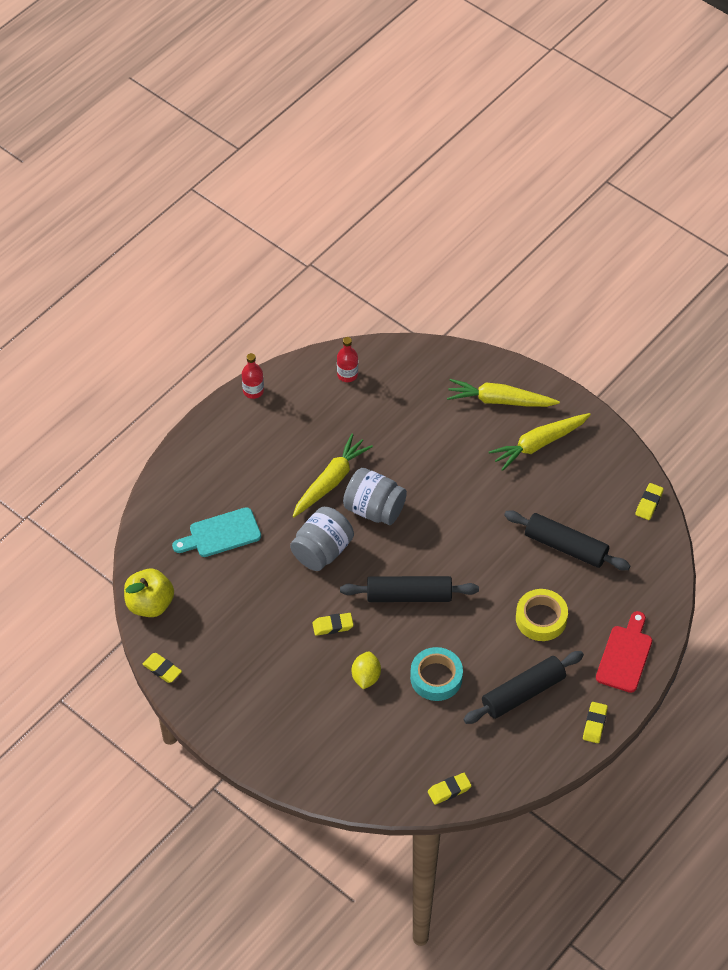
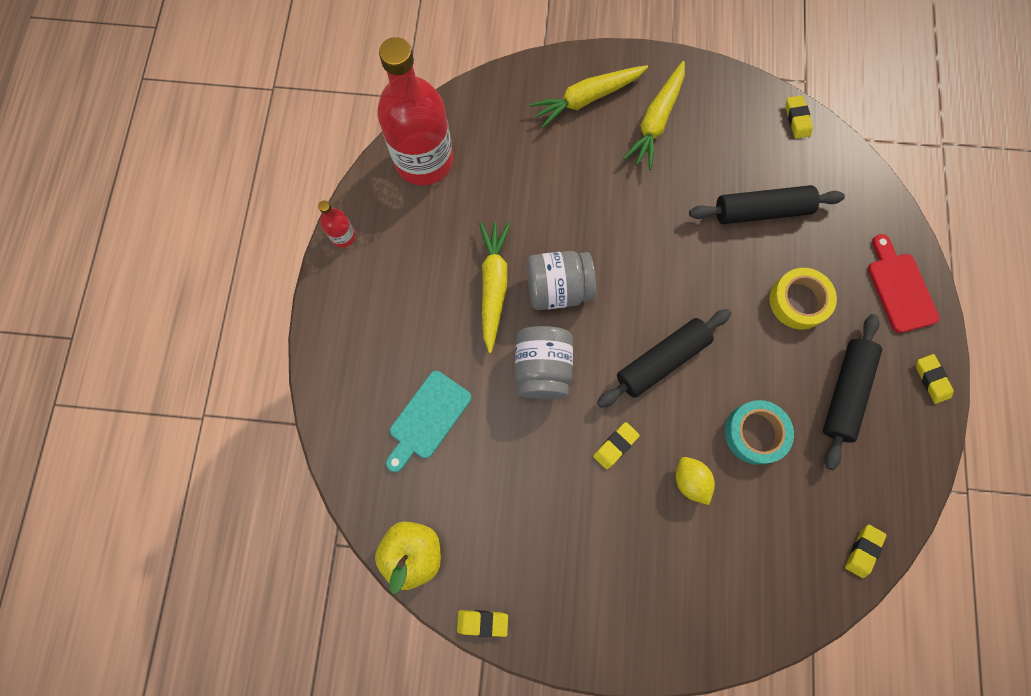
camera: 35 degrees left, 20 degrees up
(347, 374) = (424, 160): red bottle -> red bottle, size x2.43

